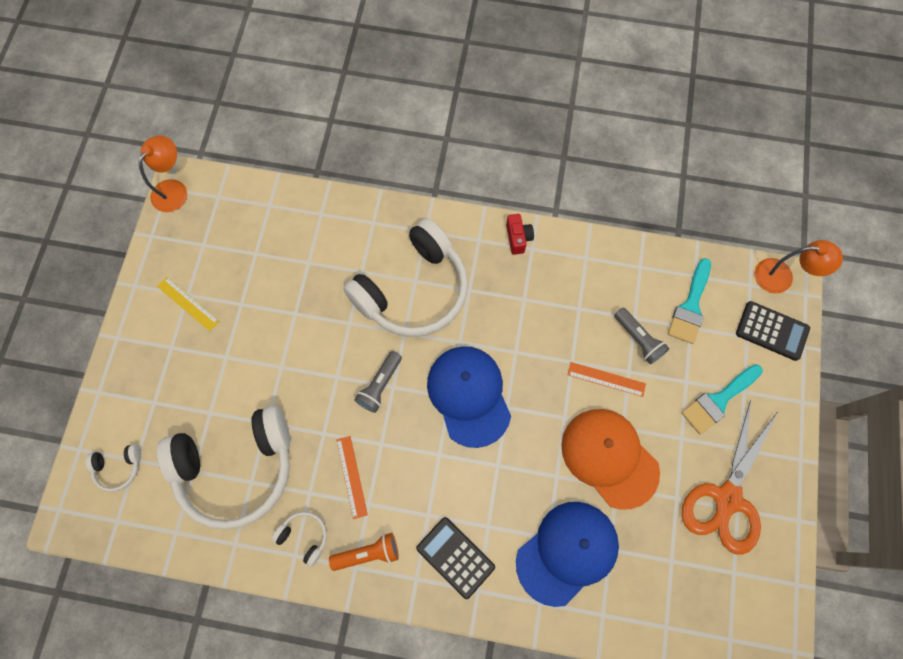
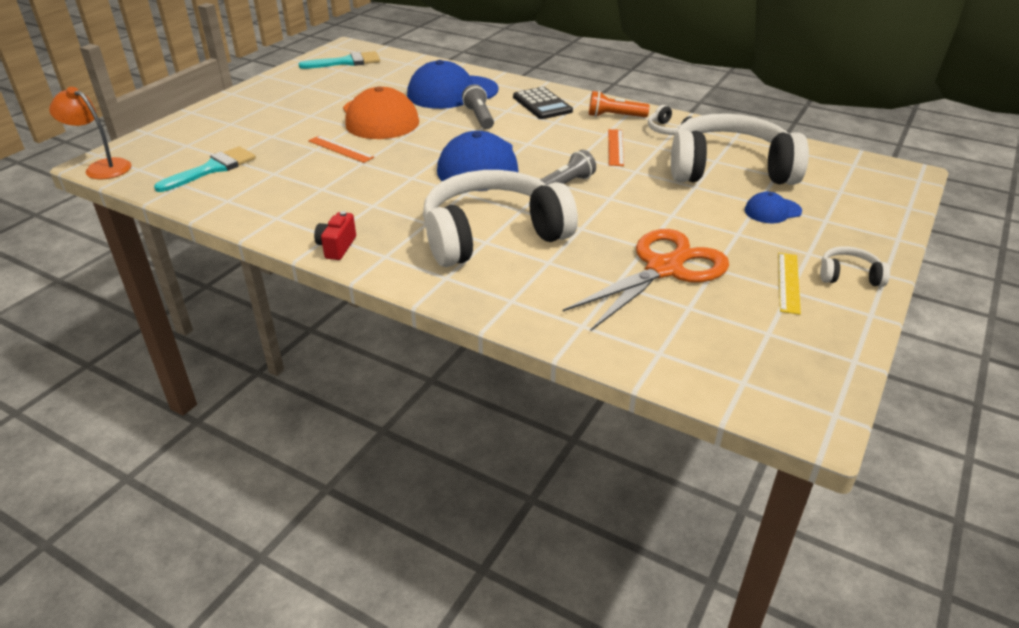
camera: 160 degrees left, 35 degrees down
(119, 467) = (858, 190): white headphones -> white headphones (849, 276)
(174, 189) = (822, 410): orange lamp -> none
(188, 303) = (789, 282): yellow ruler -> yellow ruler turned 45 degrees clockwise
(197, 402) = (772, 211): none -> blue cap
(638, 339) = (285, 162): grey flashlight -> grey flashlight (479, 117)
(718, 400) = (257, 124): turquoise brush -> turquoise brush (346, 62)
(727, 498) = (308, 90): orange scissors -> orange scissors (664, 269)
(772, 331) = (160, 144): black calculator -> none

